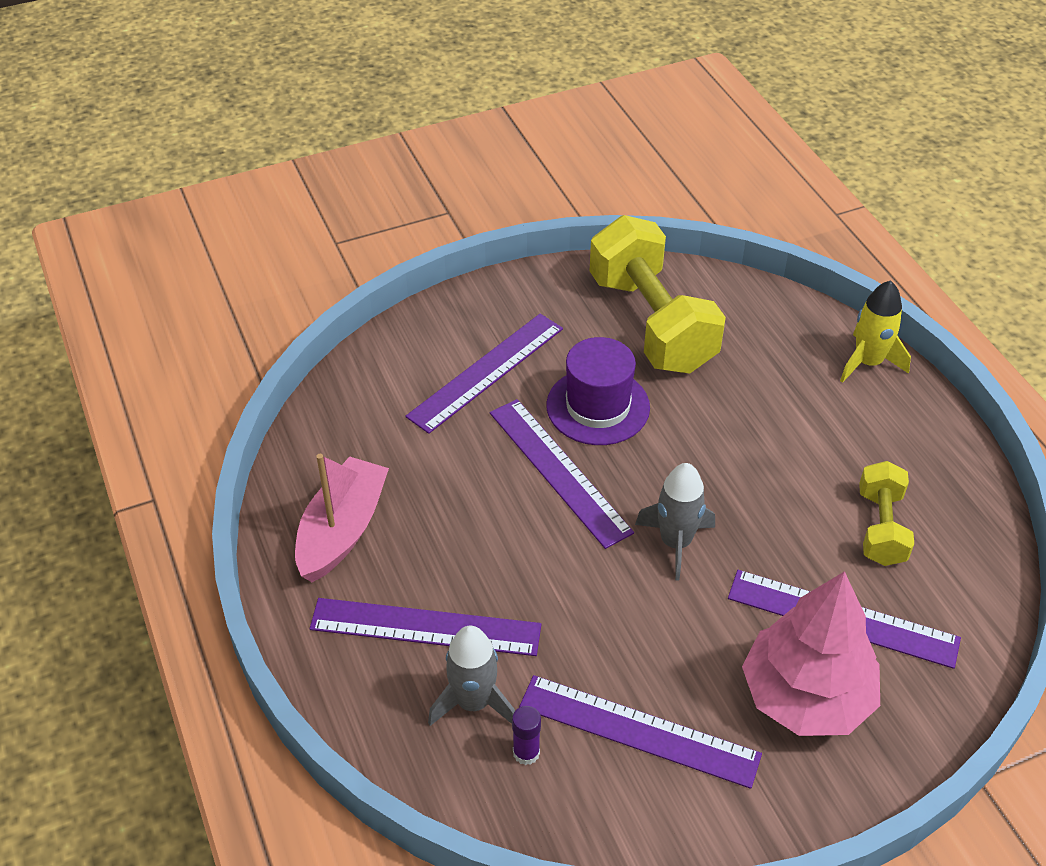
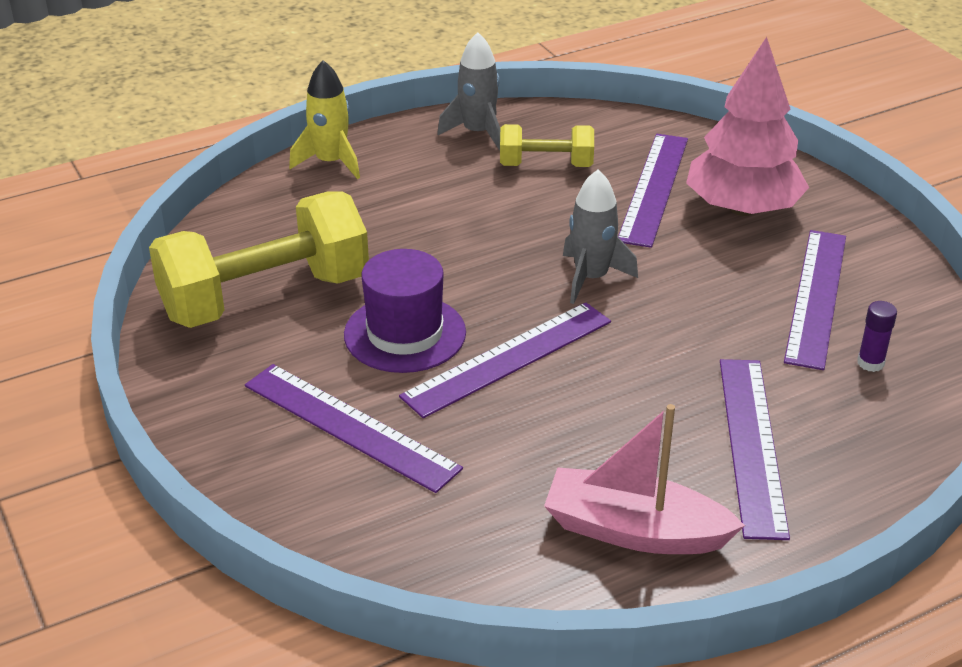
camera: 95 degrees left, 10 degrees down
(473, 702) = (830, 401): grey rocket -> grey rocket (477, 133)

